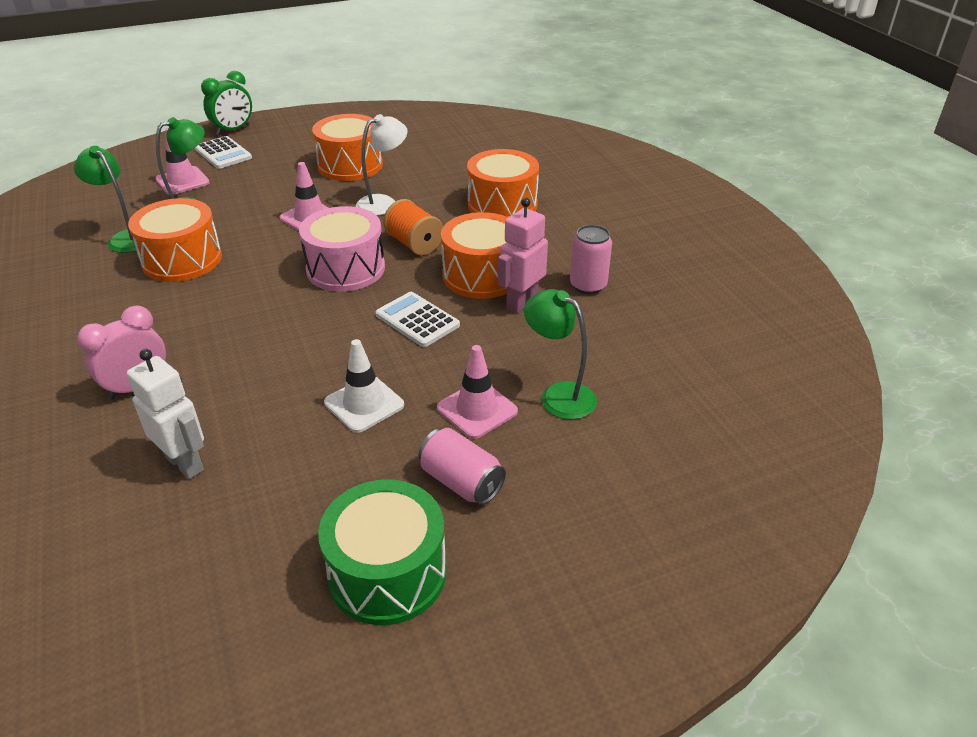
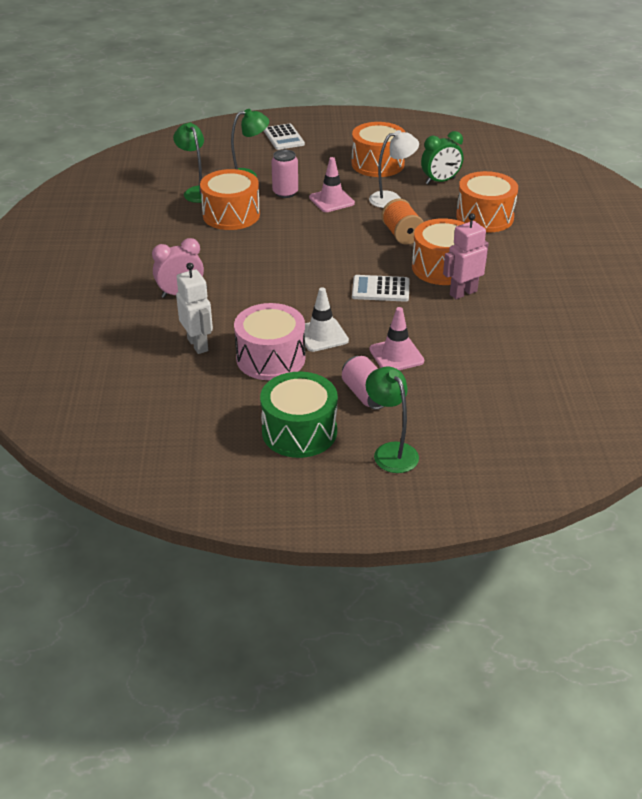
camera: 20 degrees right, 0 degrees up
(182, 181) = (247, 155): pink traffic cone -> none
(233, 130) = (297, 119): green clock -> green clock (440, 181)
(345, 269) = (344, 243): pink drum -> pink drum (270, 358)
(417, 320) = (380, 289): white calculator -> white calculator turned 60 degrees counterclockwise
(559, 395) = (458, 359): green lamp -> green lamp (391, 451)
(588, 285) = (520, 291): pink can -> pink can (285, 193)

